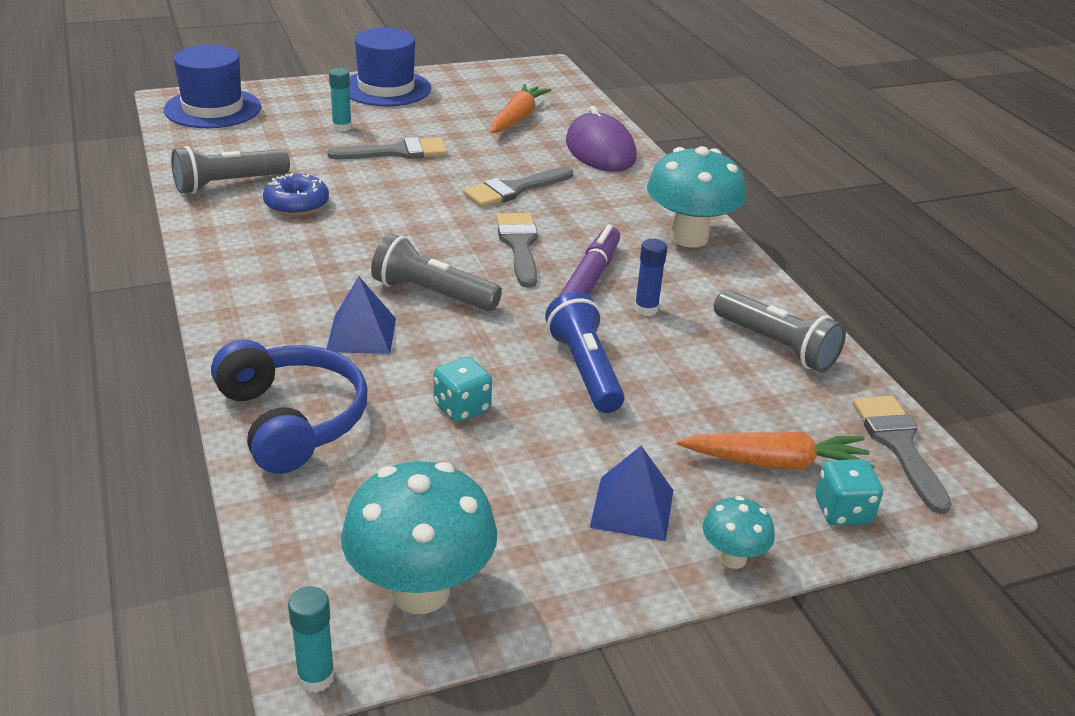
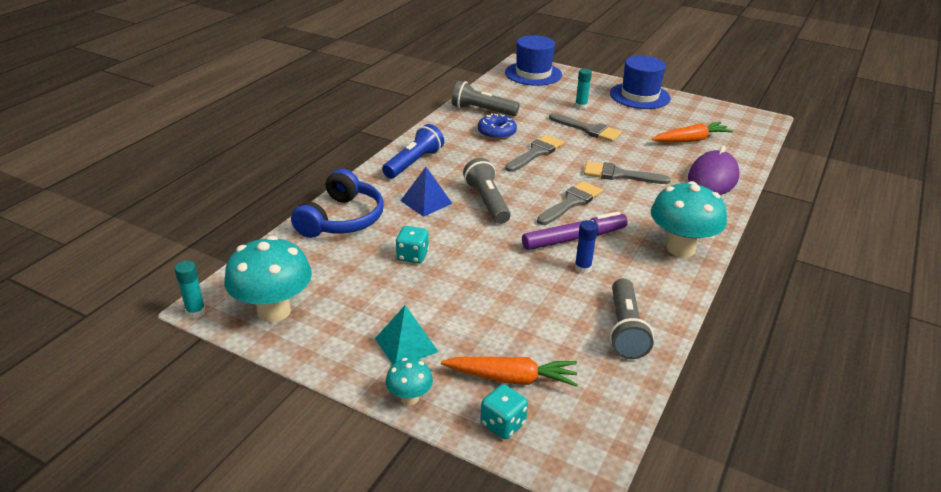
camera: 50 degrees right, 0 degrees up
(585, 369) = (497, 275): blue flashlight -> blue flashlight (414, 163)
(632, 508) = (406, 345): blue pyramid -> turquoise pyramid
(776, 463) = (512, 378): orange carrot -> orange carrot turned 45 degrees counterclockwise
(898, 445) = (600, 422): grey brush -> grey brush (536, 153)

